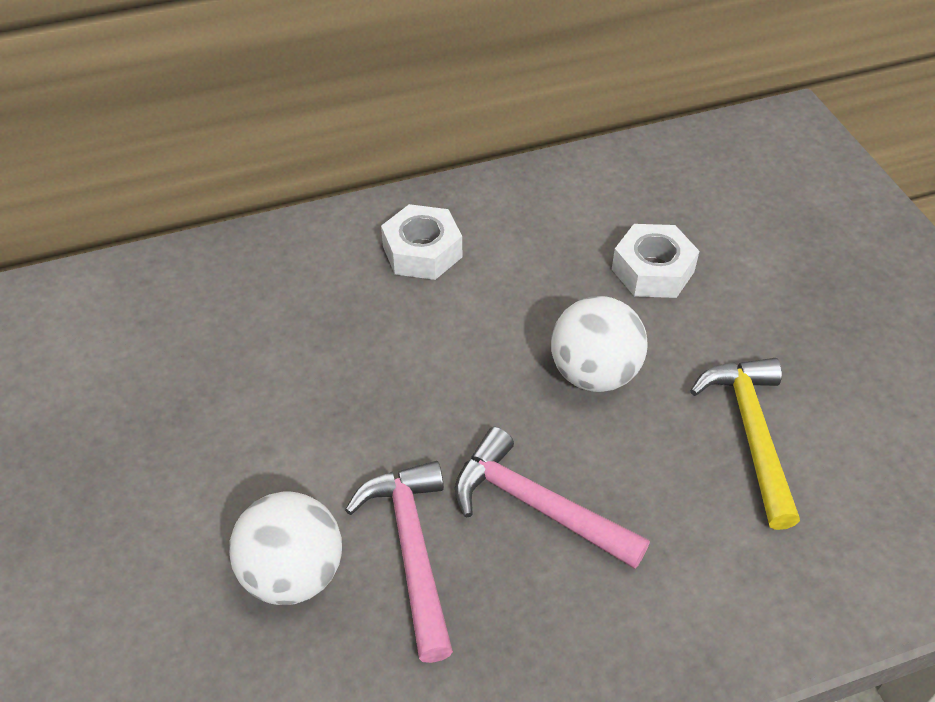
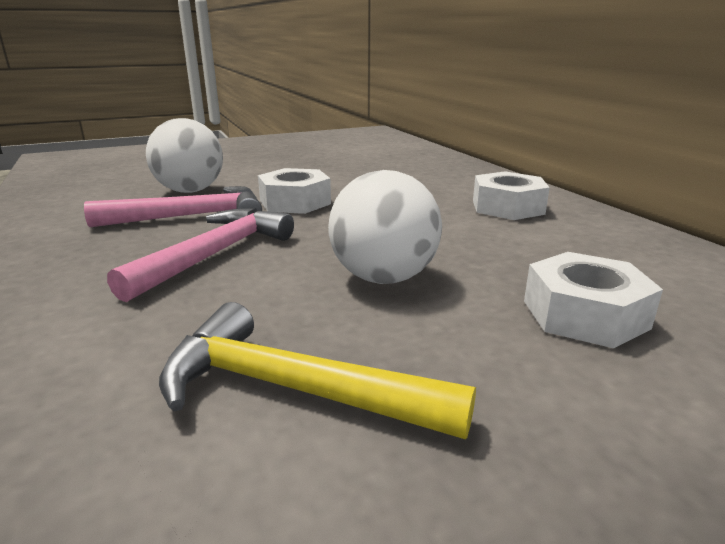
camera: 85 degrees right, 25 degrees down
(371, 441) = (295, 202): none -> white nut
(751, 433) = (292, 389): yellow hammer -> yellow hammer turned 150 degrees counterclockwise

